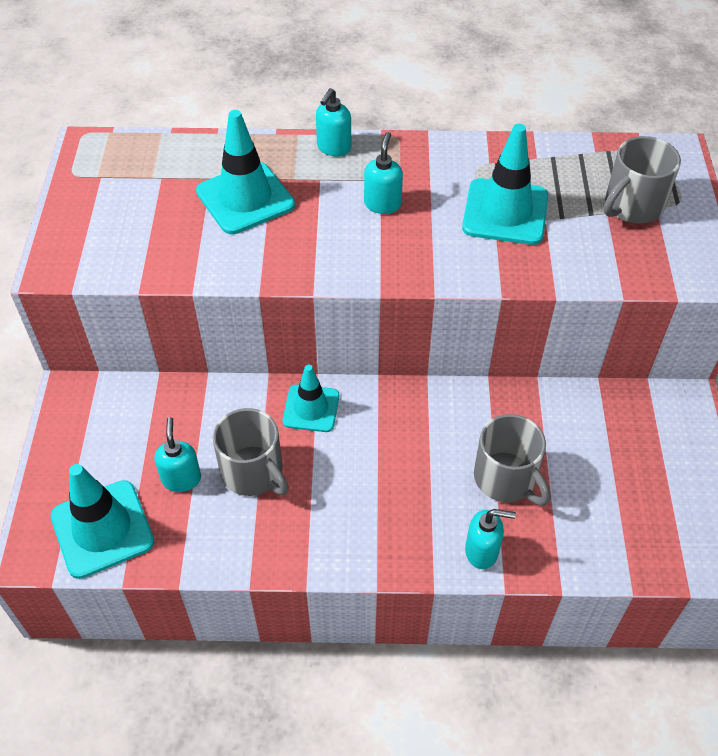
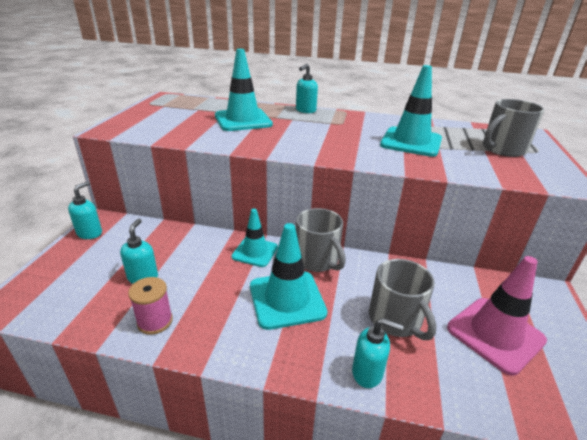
camera: 10 degrees right, 20 degrees down
(102, 529) = (66, 298): turquoise traffic cone -> turquoise traffic cone (287, 299)
(227, 537) = (155, 321): none -> pink spool
(253, 472) = (197, 282): grey mug -> grey mug (317, 260)
(382, 204) = (328, 131): turquoise soap dispenser -> turquoise soap dispenser (90, 233)
(618, 476) = (495, 334): none -> pink traffic cone

